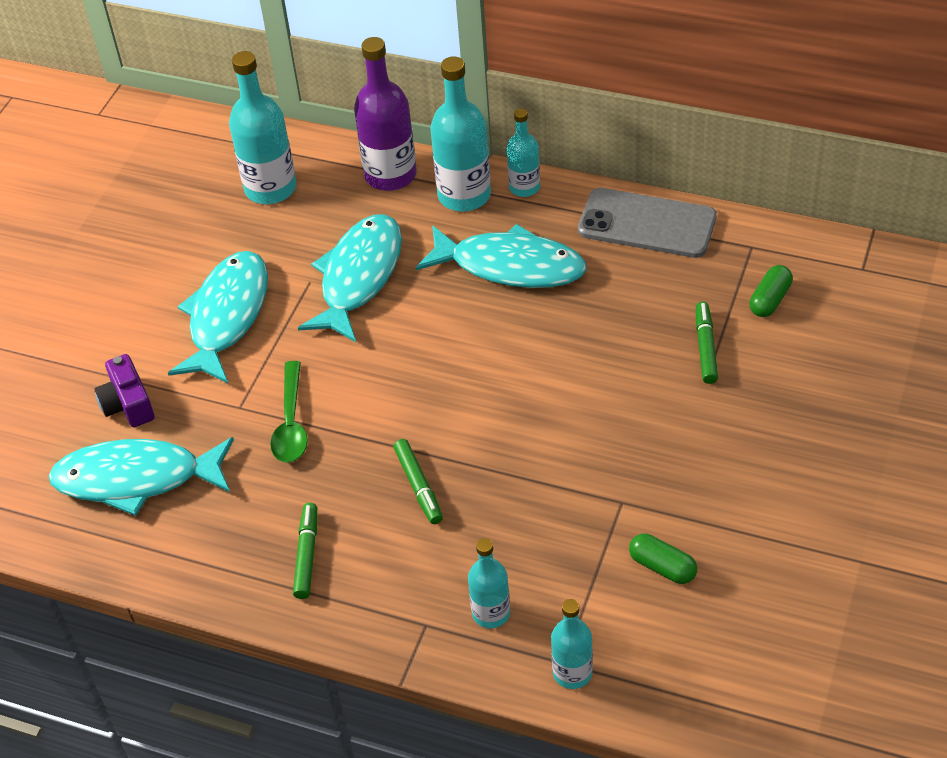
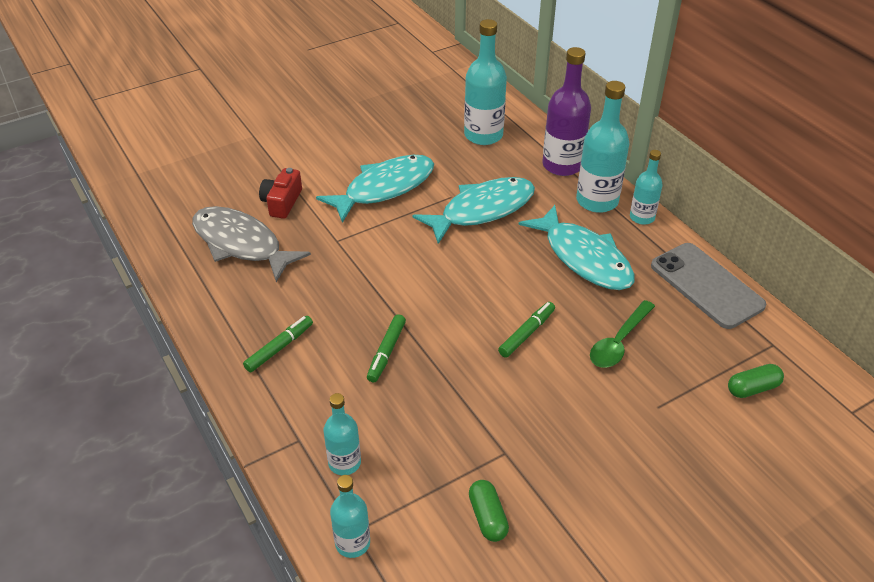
camera: 35 degrees right, 5 degrees down
(128, 404) = (282, 202): purple camera -> red camera
(137, 479) = (241, 244): turquoise fish -> grey fish
(291, 423) = (354, 267): green spoon -> green spoon (618, 342)
(705, 347) = (670, 390): green marker -> green marker (526, 333)

